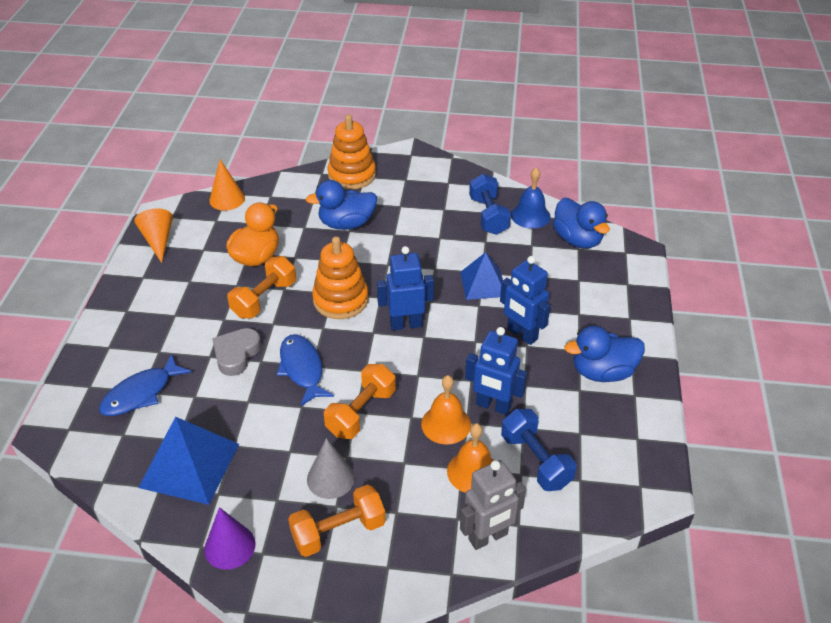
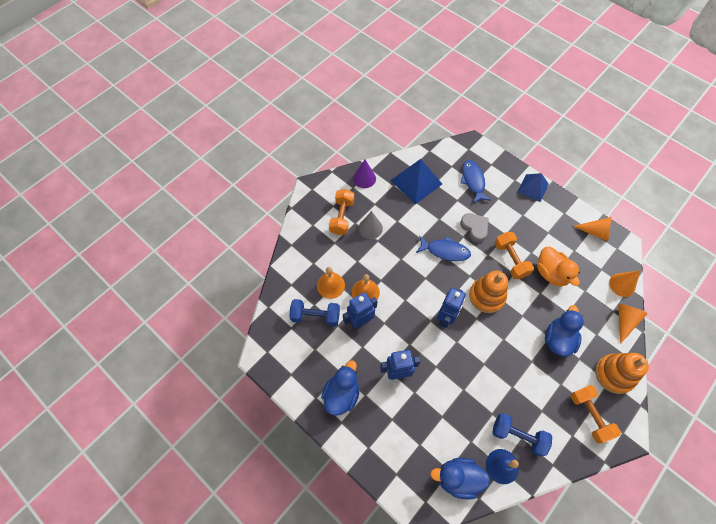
camera: 125 degrees right, 20 degrees up
(277, 185) = (624, 321): none -> orange cone
(361, 412) = (399, 260): orange dumbbell -> orange dumbbell (589, 415)
(483, 284) = (452, 382): blue pyramid -> blue pyramid (533, 188)
(488, 537) = (295, 269): grey robot -> none

